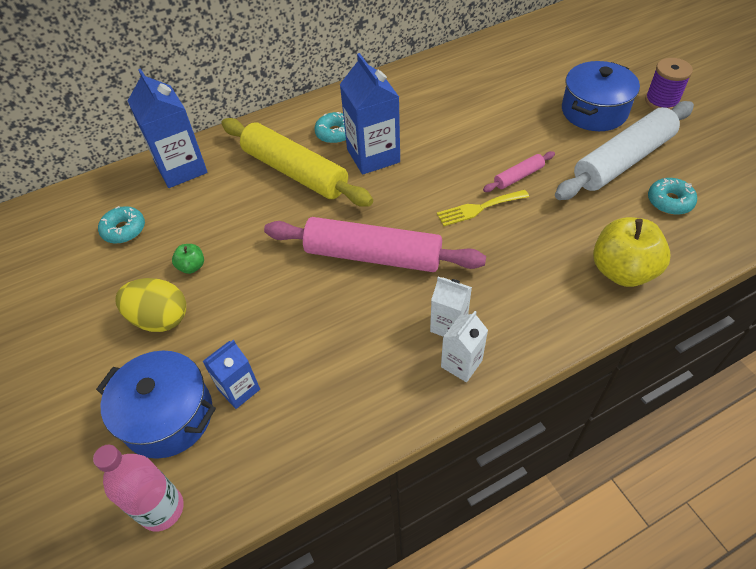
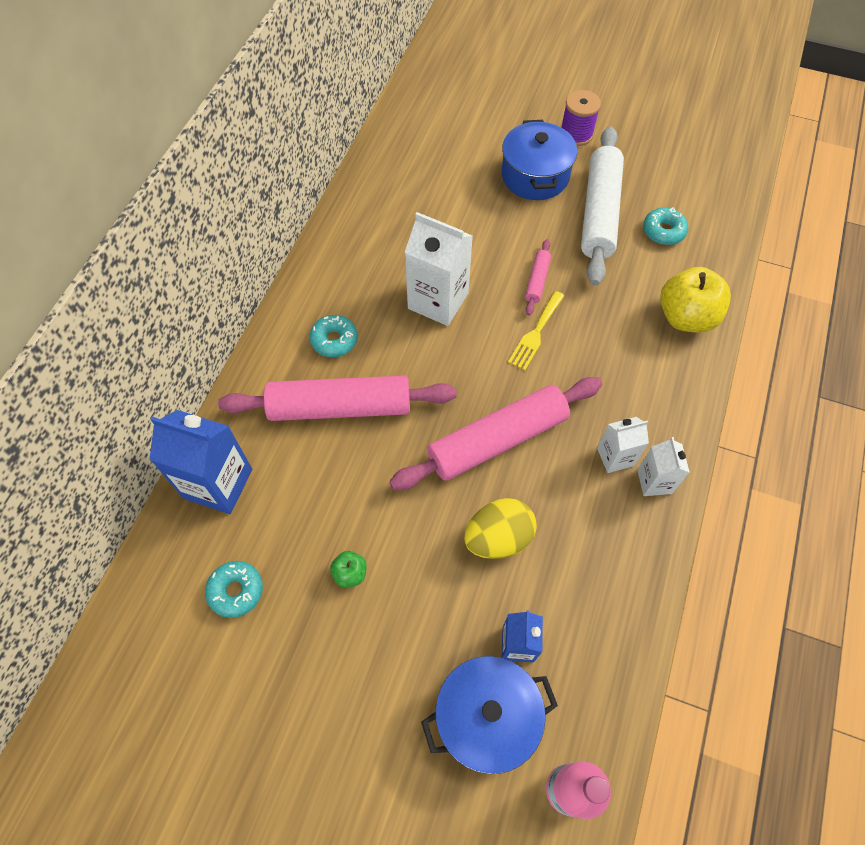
camera: 45 degrees left, 10 degrees up
(160, 319) = (379, 644): yellow egg -> yellow egg (498, 538)
(295, 171) = (340, 407): yellow rolling pin -> pink rolling pin
(373, 156) = (395, 341): blue carton -> none
(429, 149) = (438, 301): none -> white carton

